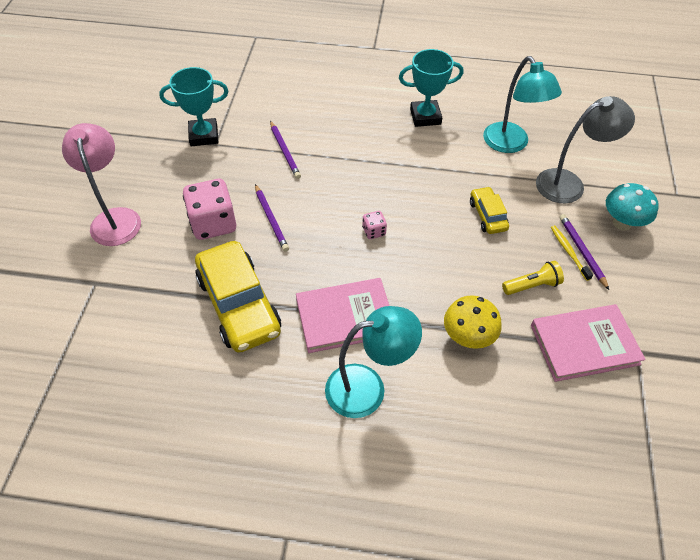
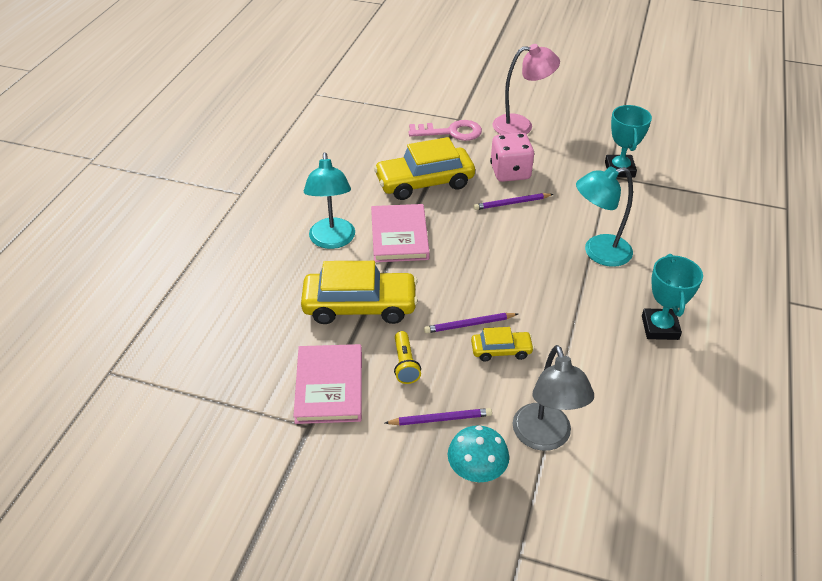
camera: 100 degrees right, 10 degrees down
(127, 289) = (451, 132): none -> pink key
(284, 151) = (599, 217): purple pencil -> purple pencil (469, 324)
(374, 231) = (489, 264): pink dice -> none
(467, 337) = (360, 306): yellow mushroom -> yellow car
(510, 144) = (614, 397): turquoise lamp -> turquoise lamp (598, 252)
(569, 252) = (441, 407): yellow toothbrush -> none

